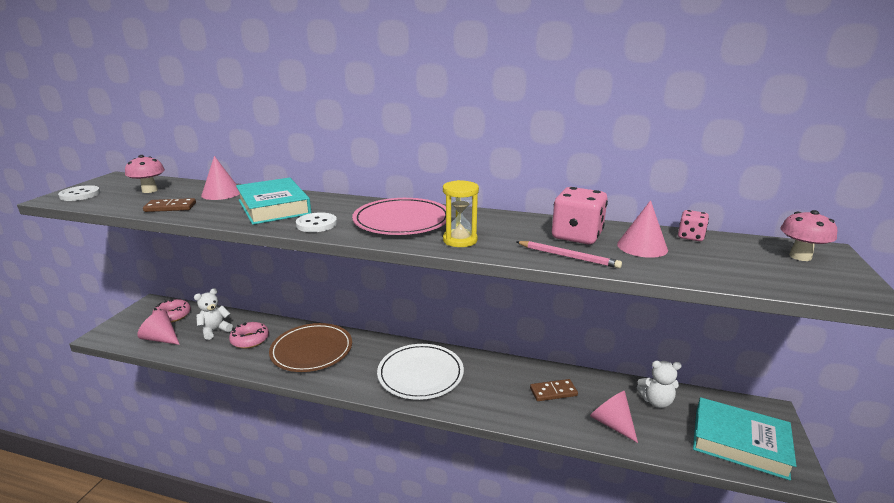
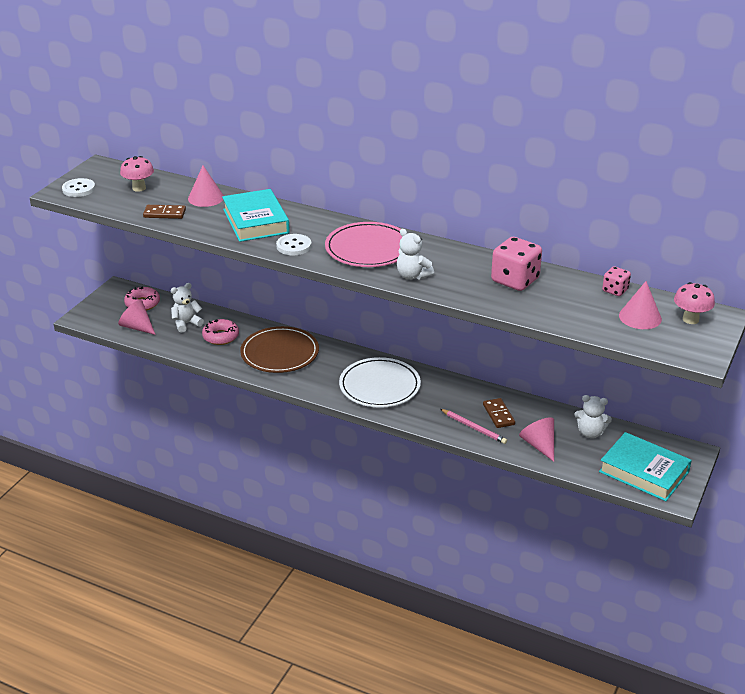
camera: 10 degrees right, 10 degrees up
(460, 240) = (412, 275): yellow hourglass -> white teddy bear
(553, 392) = (498, 415): brown domino -> brown domino turned 75 degrees clockwise
(568, 256) = (495, 301): pink pencil -> pink pencil (474, 427)
(642, 247) = (564, 297): pink cone -> pink cone (640, 317)

